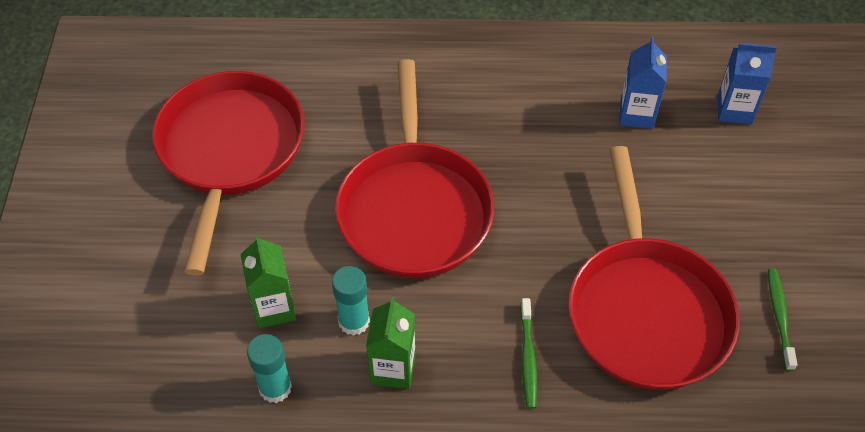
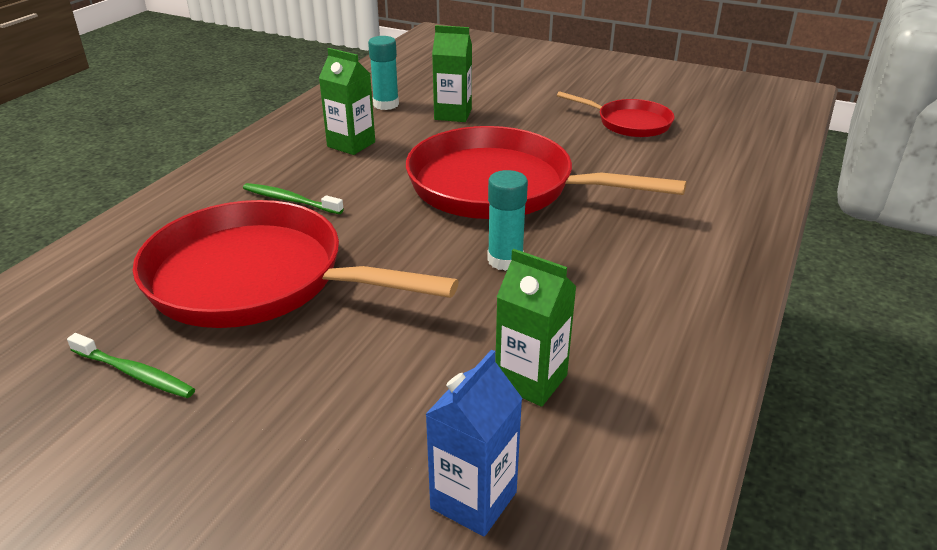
camera: 115 degrees right, 20 degrees down
(230, 151) = (629, 123): red pan -> red pan, size x0.52
(354, 321) = (409, 139): turquoise glue stick -> turquoise glue stick (505, 260)
(636, 114) = (531, 380): blue carton -> green carton

